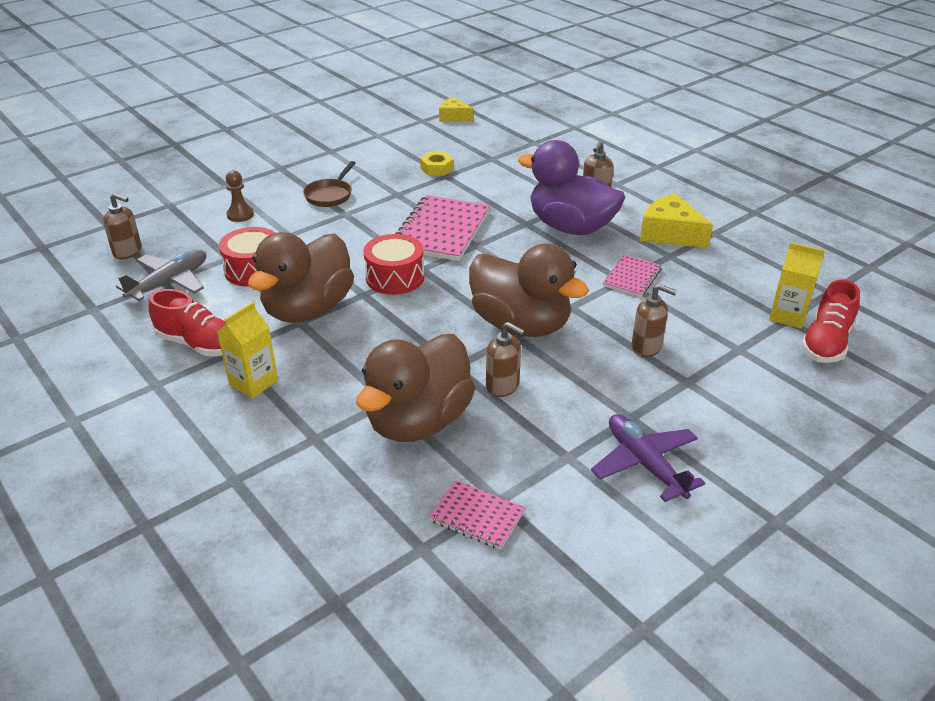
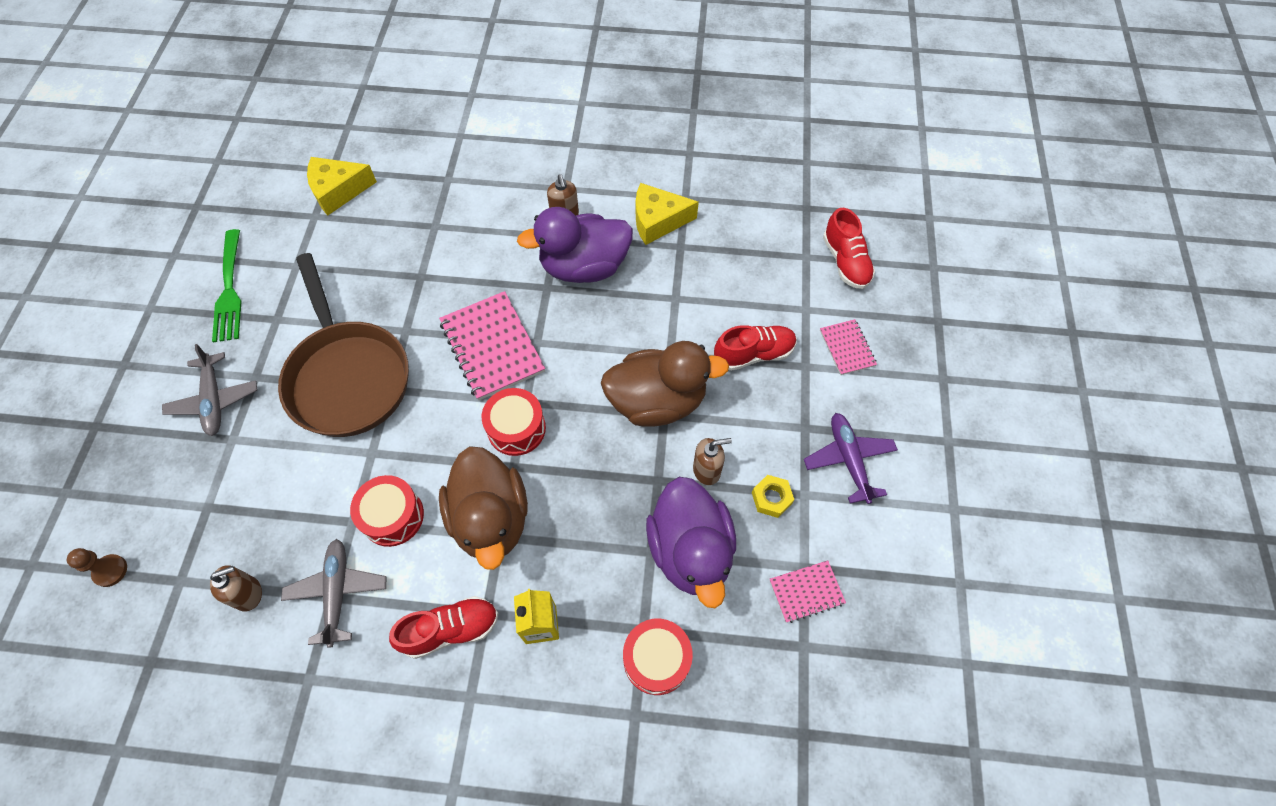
camera: 45 degrees left, 25 degrees up
(240, 215) = (295, 465): brown pawn -> brown pawn (110, 571)
(244, 165) = (214, 400): none -> grey plane
(297, 462) = (656, 659): none -> red drum
(325, 127) = (229, 290): none -> green fork
(330, 195) = (348, 377): brown pan -> brown pan, size x2.37
(418, 421) = (690, 551): brown duck -> purple duck
(437, 168) = (402, 273): yellow nut -> yellow nut (771, 498)
(454, 117) = (338, 191): yellow cheese -> yellow cheese, size x1.58
(632, 277) = (679, 290): pink notebook -> pink notebook (847, 348)
(645, 463) = (848, 459): purple plane -> purple plane turned 60 degrees clockwise
(646, 347) = (754, 354): brown soap dispenser -> red shoe
(788, 316) = (804, 252): yellow carton -> none

